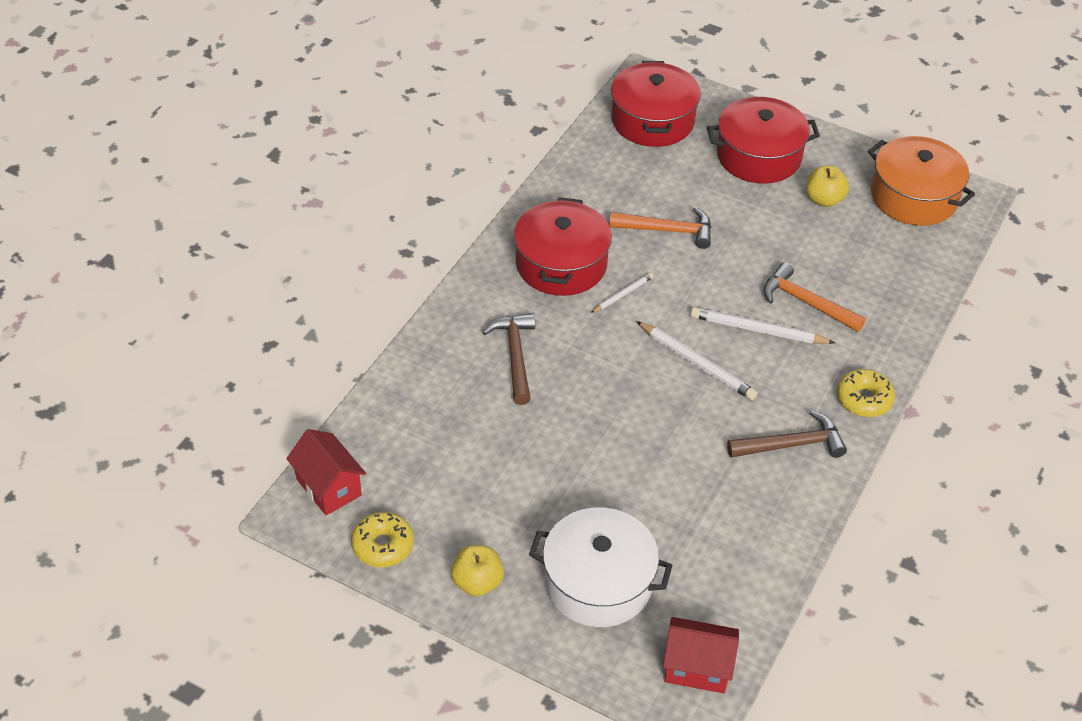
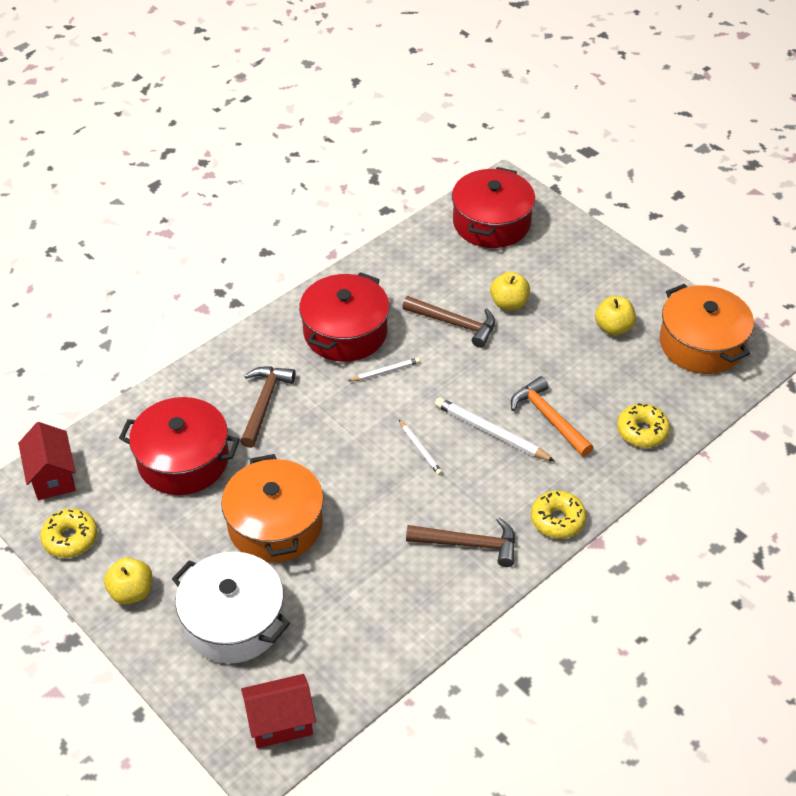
camera: 20 degrees right, 0 degrees up
(590, 475) = (275, 525): none -> orange pot
(667, 230) = (454, 323): orange hammer -> brown hammer
(697, 364) = (420, 449): white pencil -> white pencil, size x0.58
(697, 668) = (280, 722): red house -> red house turned 45 degrees counterclockwise
(711, 198) = (509, 303): none -> yellow apple
(759, 156) = (572, 275): red pot -> red pot (183, 460)
(900, 294) = (642, 431): none -> yellow donut

